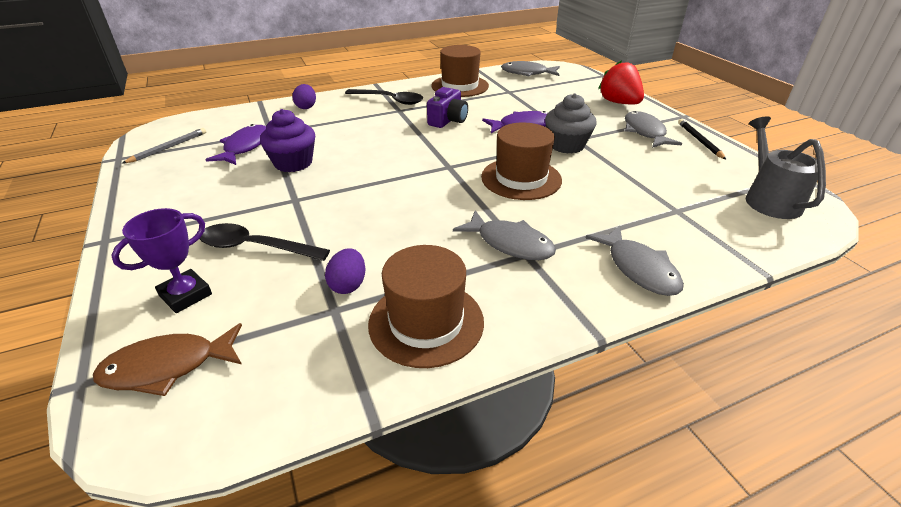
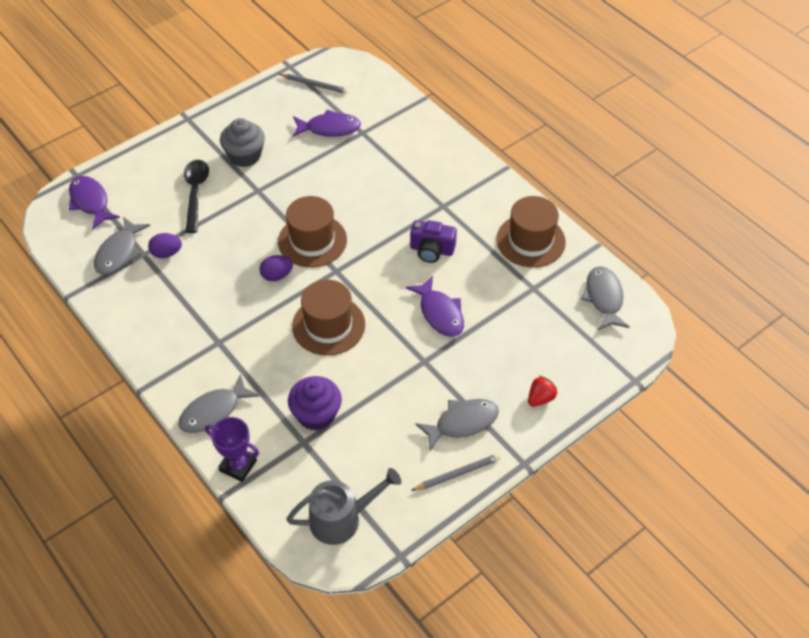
camera: 75 degrees right, 15 degrees up
(167, 367) = (90, 202): brown fish -> purple fish
(186, 295) = (144, 182): purple trophy -> purple trophy (238, 466)
(293, 163) = (312, 168): purple cupcake -> purple cupcake (316, 414)
(306, 107) = (423, 135): purple egg -> purple egg (277, 275)
(390, 100) = (465, 192): black spoon -> none
(426, 322) = (139, 300): brown hat -> brown hat (312, 241)
(510, 243) = (229, 331): grey fish -> grey fish (119, 253)
(566, 145) = (406, 354): grey cupcake -> grey cupcake (245, 155)
(619, 103) = (540, 398): red strawberry -> red strawberry, size x0.56
(699, 141) = (457, 474): black pencil -> grey pencil

